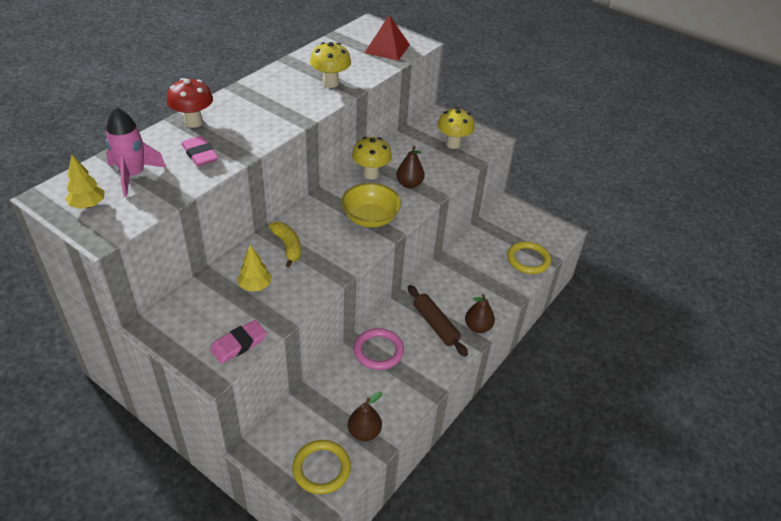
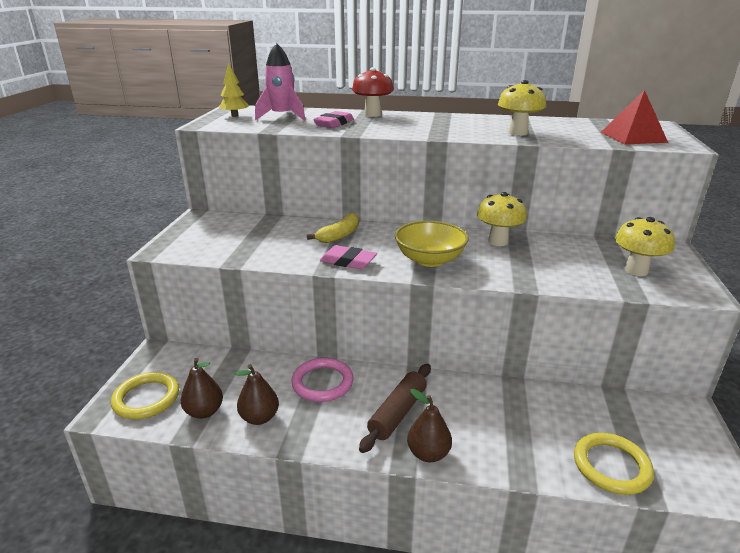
camera: 65 degrees right, 15 degrees down
(239, 344) = (198, 251): pink eraser -> pink eraser (348, 261)
(255, 286) = (274, 237): yellow tree -> none
(409, 184) = (517, 265): brown pear -> brown pear (259, 417)

